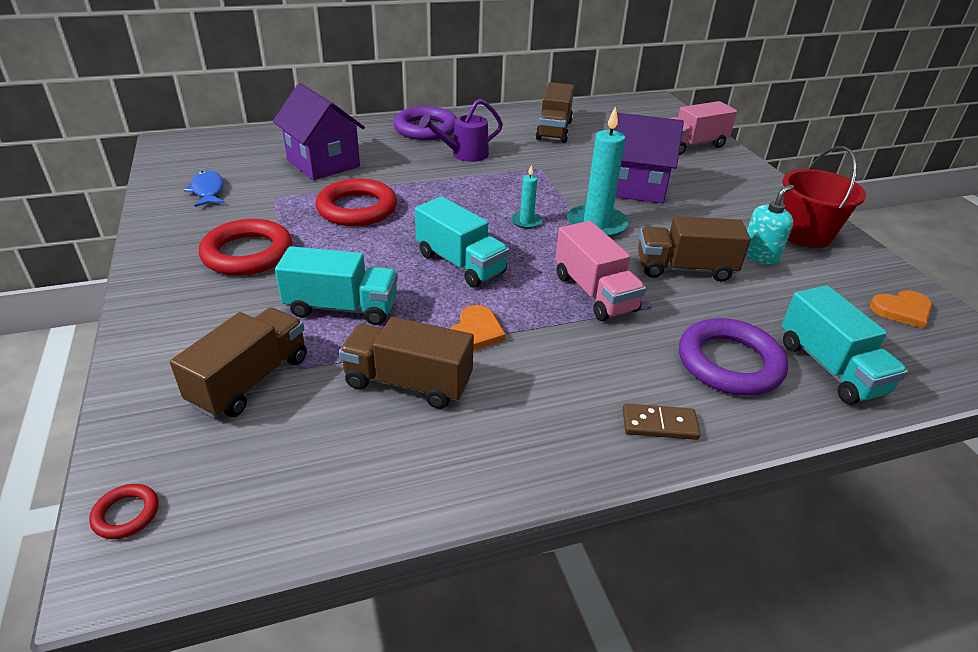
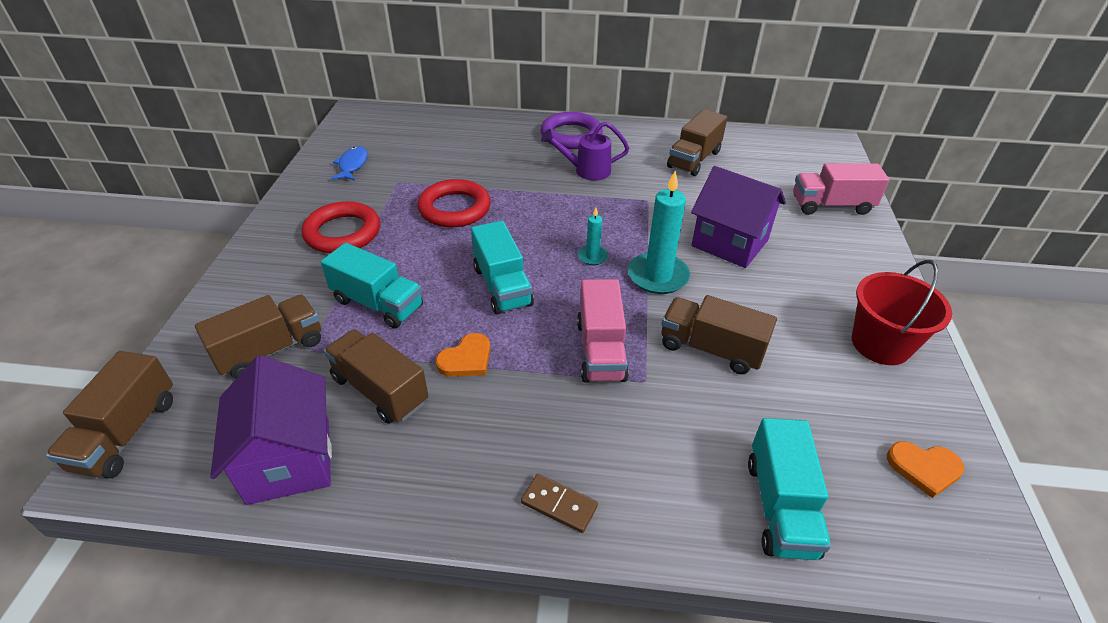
camera: 25 degrees right, 5 degrees up
(126, 514) = (126, 433): red ring -> brown truck
(323, 163) = (458, 156): purple house -> purple house (289, 460)
(729, 363) = (676, 465): purple ring -> none
(759, 255) = (806, 355): turquoise soap dispenser -> none

